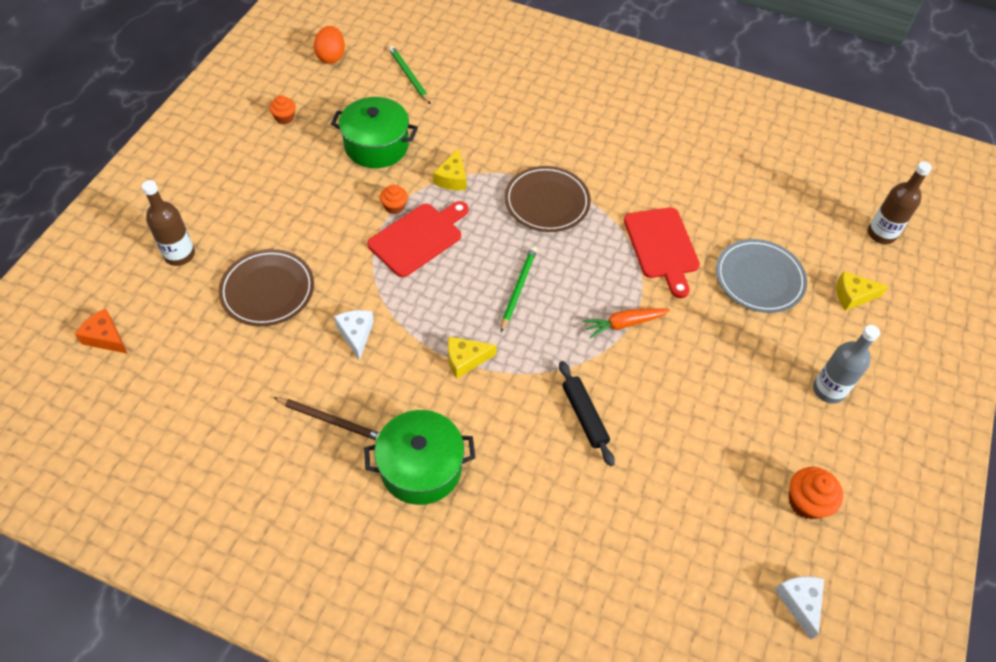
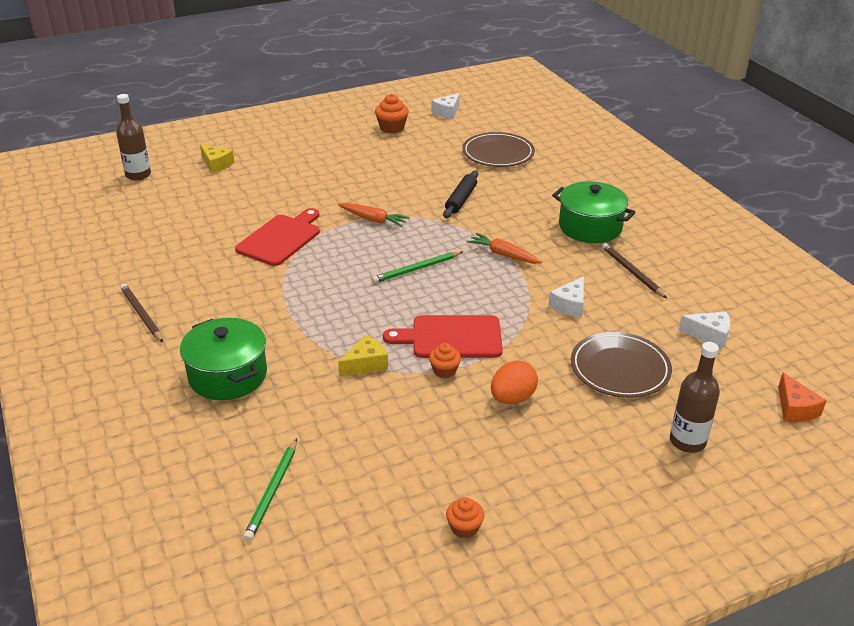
camera: 135 degrees left, 20 degrees down
(212, 379) = (709, 335): none -> white cheese
(331, 57) = (326, 581): orange egg -> orange egg (512, 398)
(376, 146) = (399, 434): green pot -> green pot (228, 375)
(465, 360) = (503, 255): yellow cheese -> orange carrot
(547, 202) = (315, 305): brown plate -> brown plate (498, 153)
(642, 121) = (141, 314): none -> brown pencil
(759, 278) = (252, 196): grey plate -> none
(828, 390) = (308, 146): grey bottle -> none

